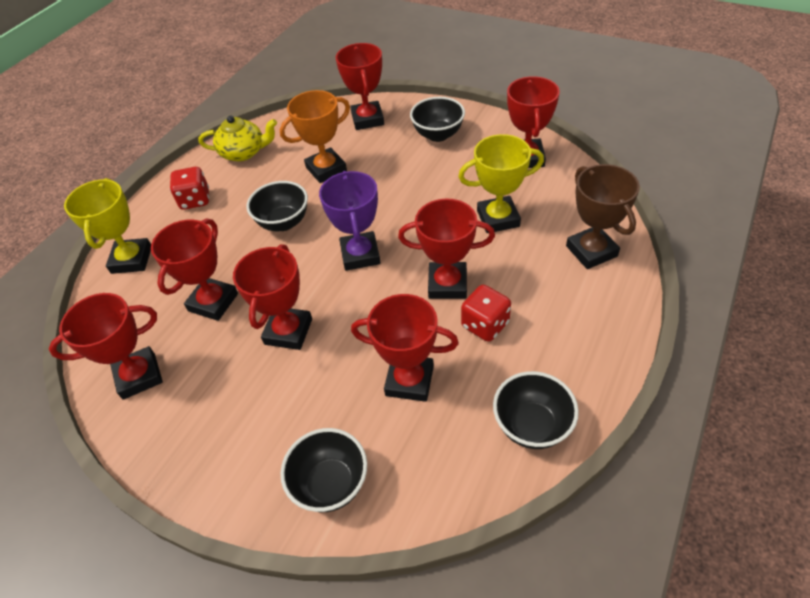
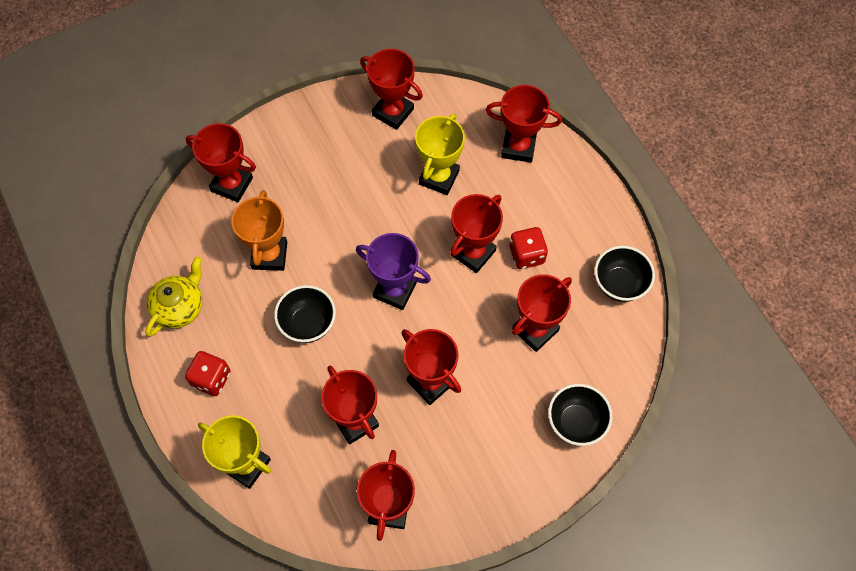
camera: 60 degrees left, 15 degrees up
(438, 135) = (306, 148): black bowl -> none
(591, 251) = (518, 147): brown trophy -> red trophy

